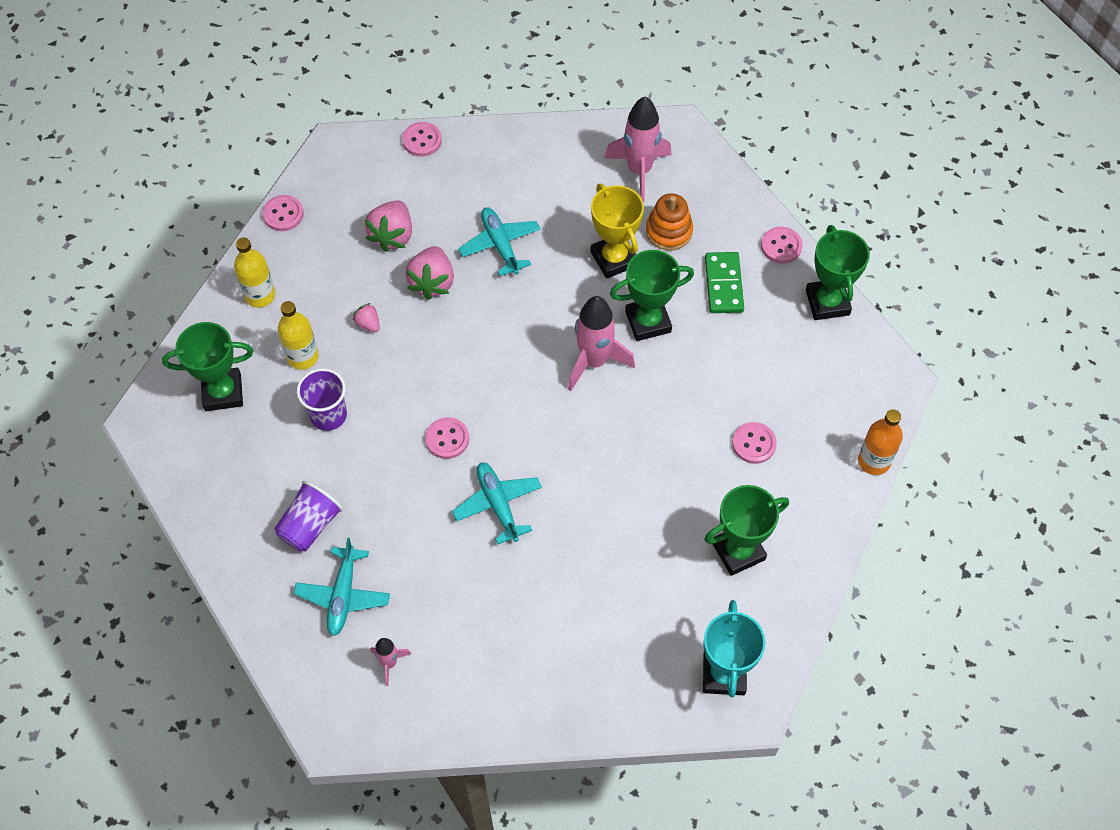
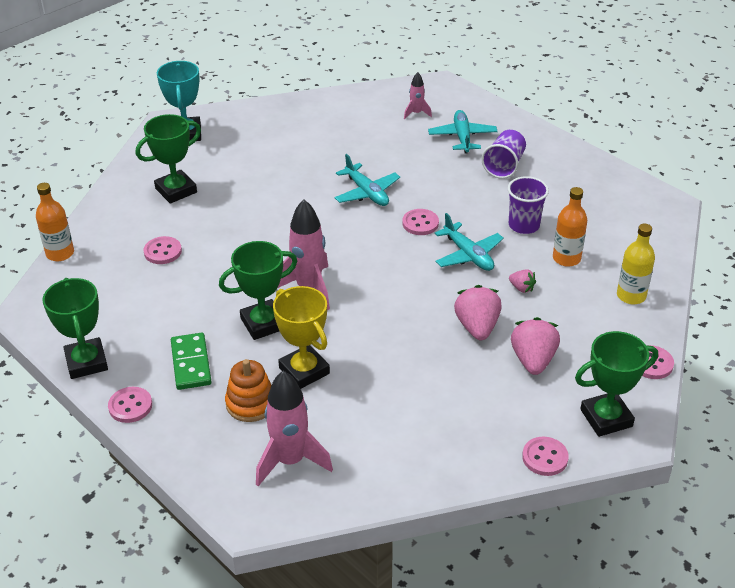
camera: 170 degrees right, 20 degrees down
(223, 392) = (618, 228): green trophy -> green trophy (606, 418)
(303, 357) = (566, 258): yellow bottle -> orange bottle
(500, 245) = (422, 367): turquoise plane -> turquoise plane (468, 255)

